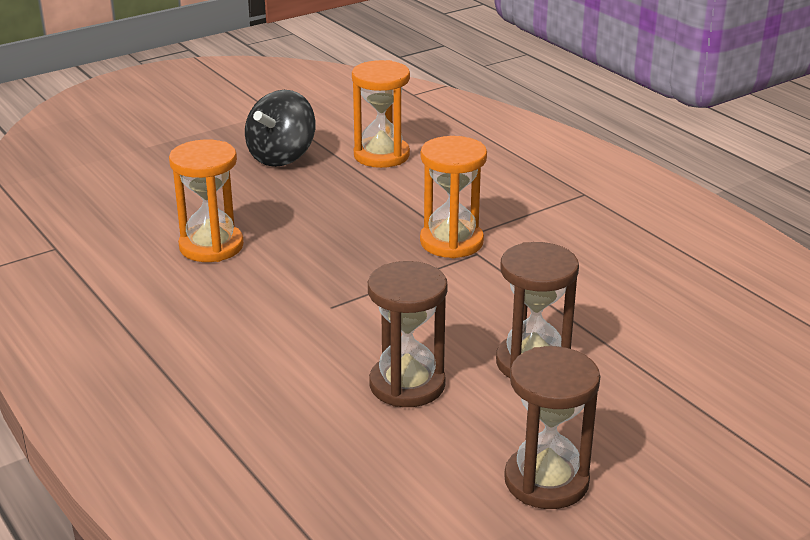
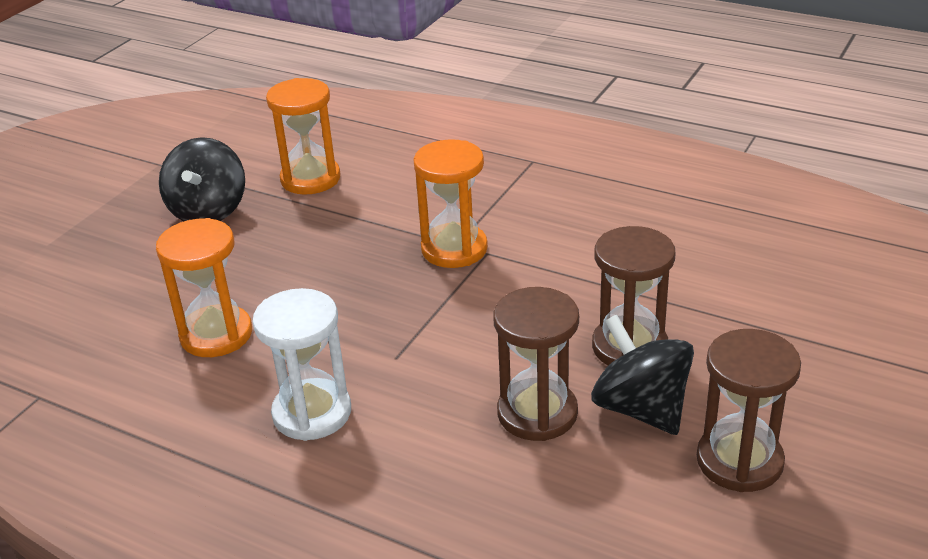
camera: 25 degrees left, 5 degrees up
(233, 323) = (312, 413): none -> white hourglass
(497, 412) = (641, 408): none -> black spinning top

